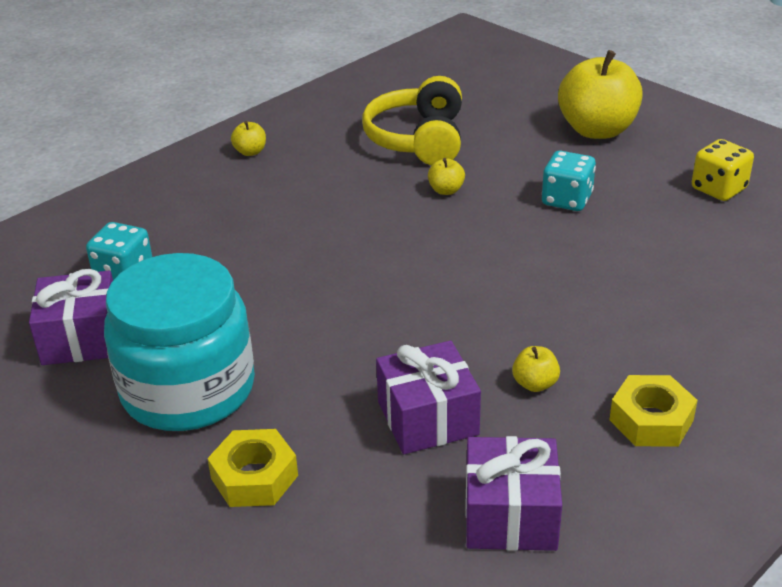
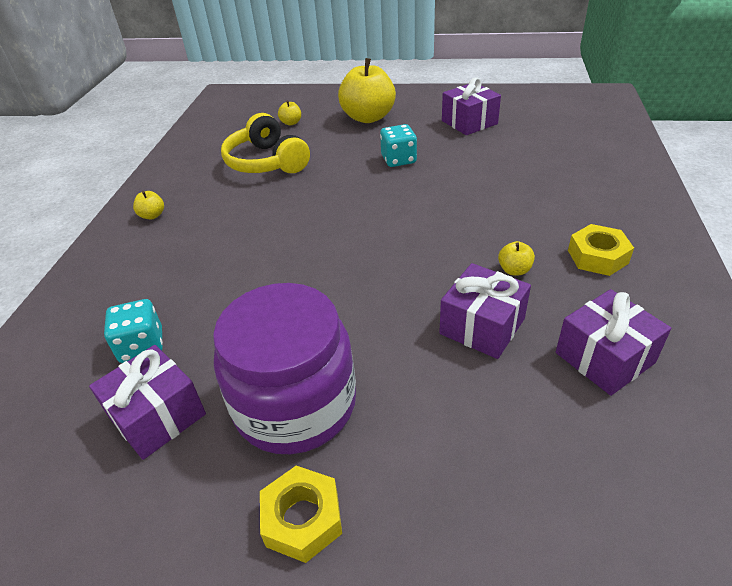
camera: 35 degrees left, 5 degrees up
(188, 389) = (295, 404): turquoise jar -> purple jar
(254, 477) = (422, 439): yellow nut -> yellow nut (302, 519)
(446, 190) = (320, 184): yellow apple -> yellow apple (291, 123)
(718, 189) = (469, 122): yellow dice -> purple gift

